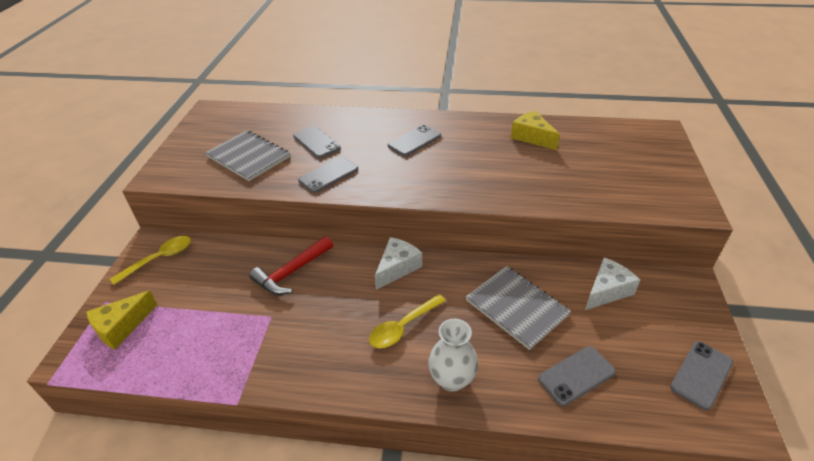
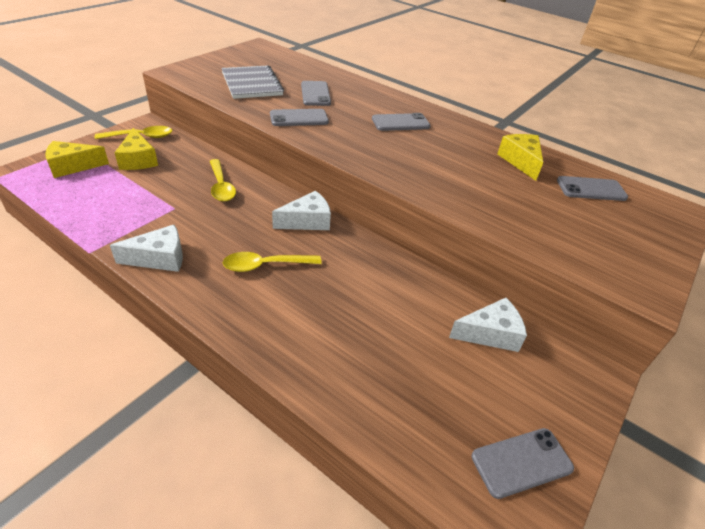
camera: 25 degrees right, 0 degrees up
(183, 285) = (138, 160): none -> yellow cheese
(291, 272) = (221, 186): red hammer -> yellow spoon
(308, 372) = (159, 258): none -> white cheese
(452, 379) = (264, 325): white vase -> none
(516, 307) = (382, 302): grey notebook -> none
(576, 375) = (382, 386): grey phone -> grey phone (591, 189)

